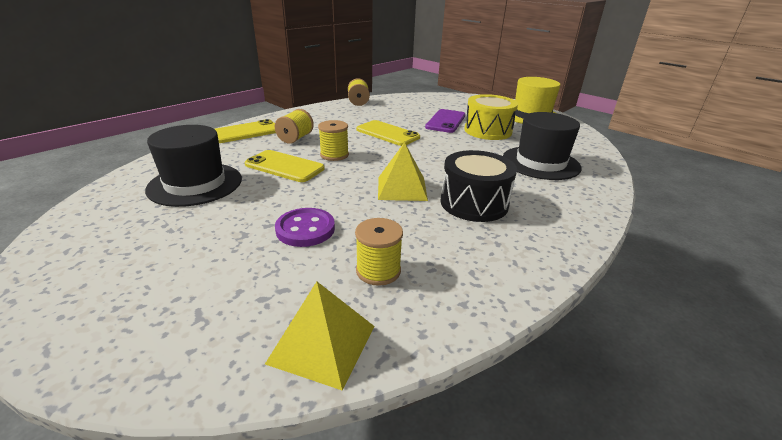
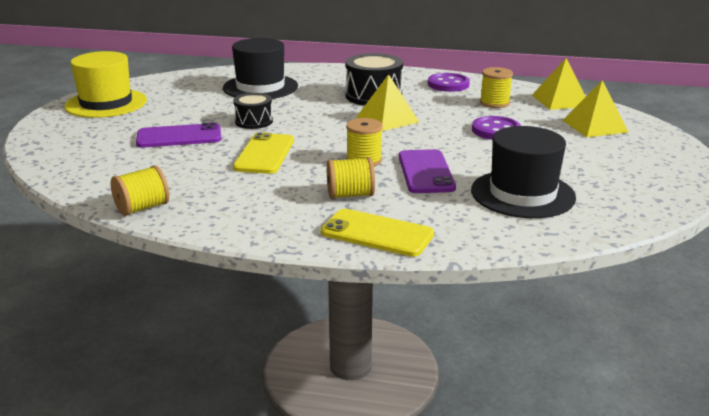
camera: 120 degrees left, 5 degrees down
(212, 311) = (595, 126): none -> yellow pyramid
(284, 166) = (425, 172): yellow phone -> purple phone
(452, 143) = (254, 121): none -> black drum
(481, 268) = (448, 84): none -> purple button
(488, 131) = (192, 114): yellow drum -> none

